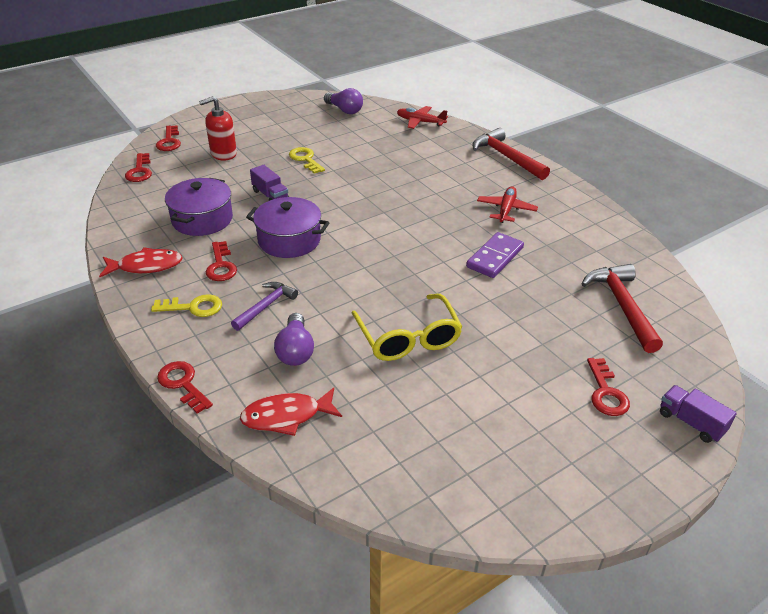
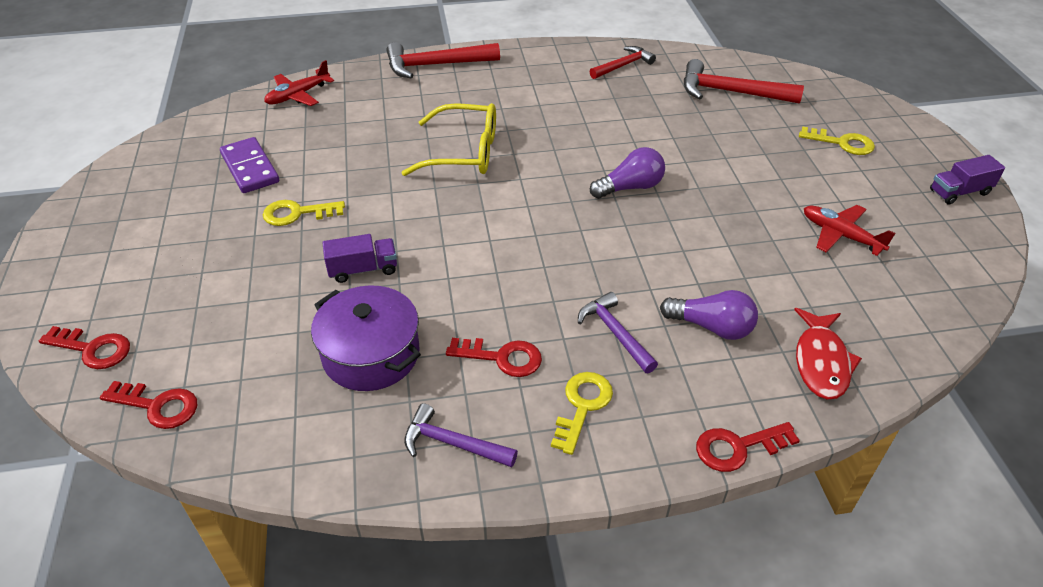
camera: 65 degrees left, 5 degrees up
(146, 266) = (452, 443): red fish -> purple hammer
(223, 154) = (200, 292): red soap dispenser -> none
(289, 240) = (485, 277): purple pot -> none
(344, 110) = (199, 144): purple light bulb -> purple light bulb (630, 187)
(408, 338) = (723, 234): yellow glasses -> yellow glasses (464, 152)
(495, 257) = (617, 135): purple domino -> purple domino (250, 168)
(506, 209) = (536, 99): red plane -> red plane (840, 235)
(600, 238) = (623, 65): none -> red hammer
(606, 393) = (842, 143): red key -> yellow key
(691, 422) = (888, 116): purple truck -> purple truck (959, 192)

